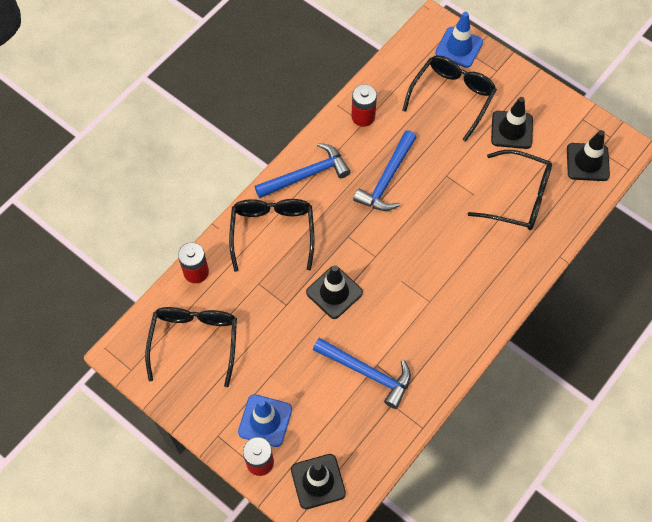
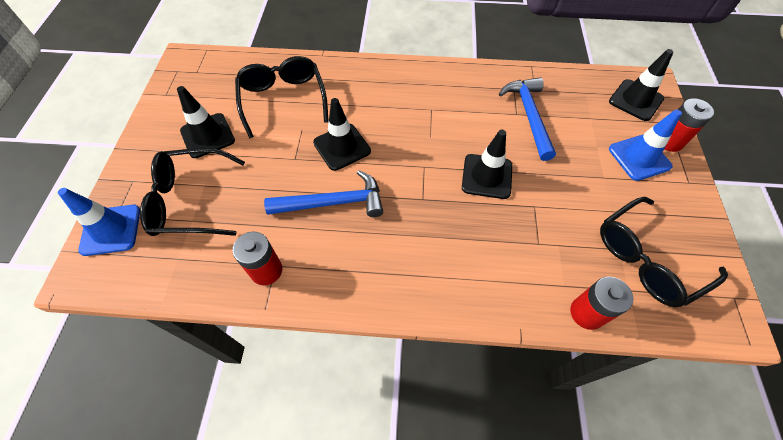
camera: 125 degrees left, 5 degrees down
(272, 232) = (476, 268): black glasses -> none
(306, 175) = (383, 280): blue hammer -> none
(587, 162) = (214, 74): black traffic cone -> black traffic cone (342, 147)

